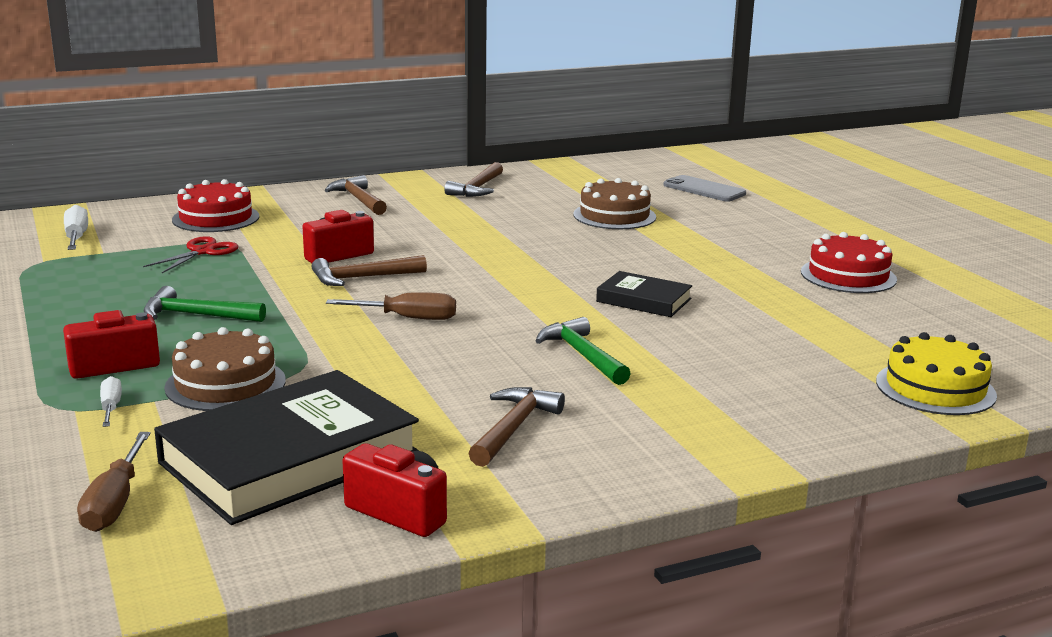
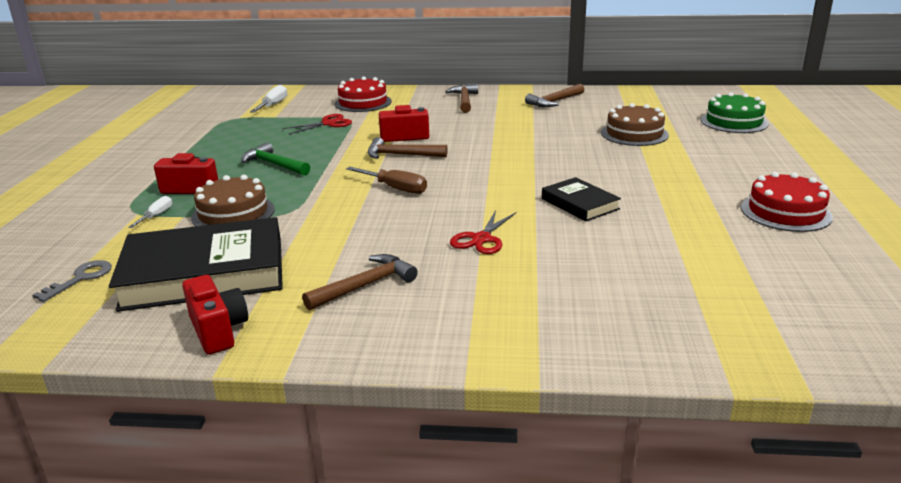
camera: 30 degrees right, 5 degrees up
(115, 502) = (81, 279): brown screwdriver -> grey key
(582, 355) = (481, 239): green hammer -> red scissors
(704, 189) = (734, 122): grey phone -> green cake
(935, 388) = (757, 333): yellow cake -> none

